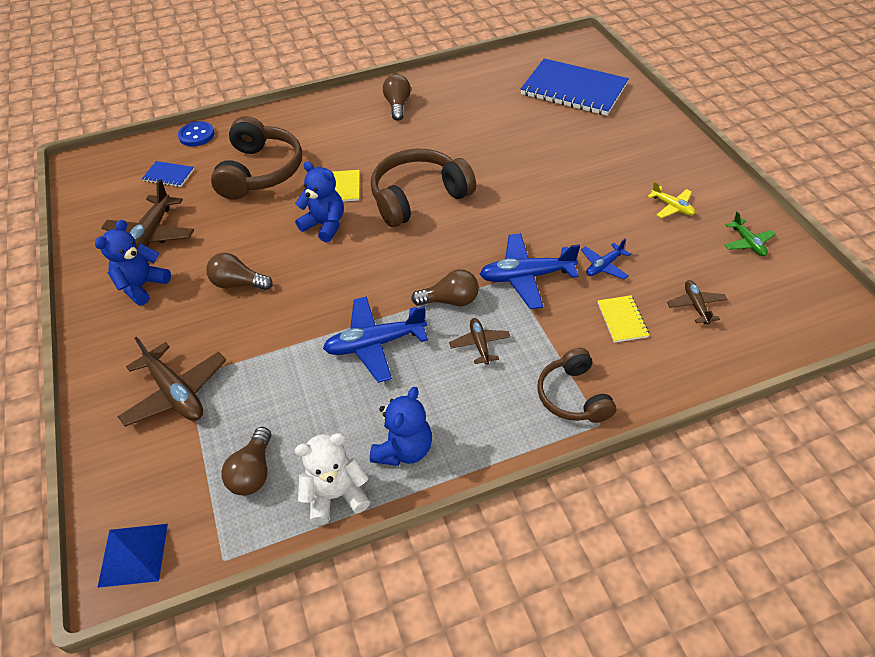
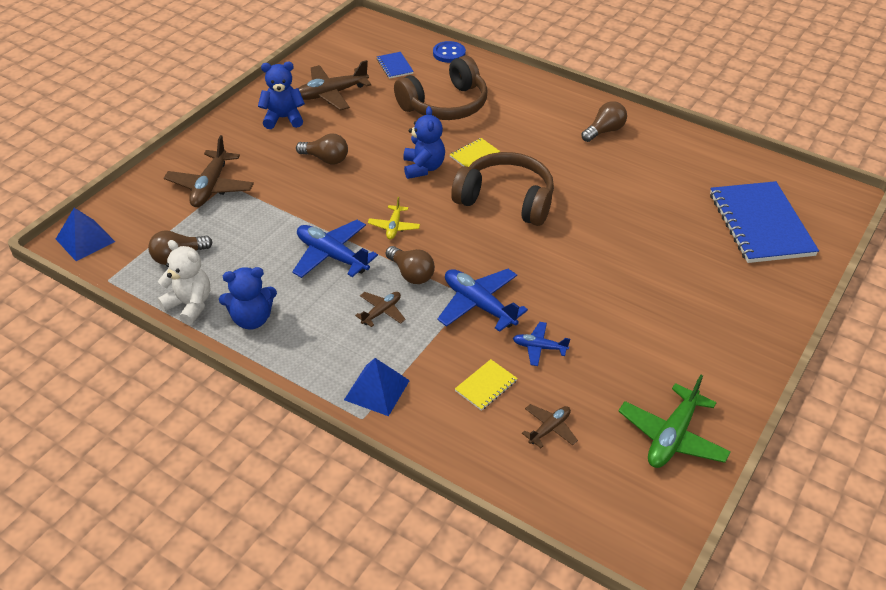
camera: 50 degrees right, 5 degrees down
(238, 283) = (326, 159): brown light bulb -> brown light bulb turned 135 degrees clockwise
(573, 396) = (376, 390): brown headphones -> blue pyramid
(672, 207) = (665, 362): yellow plane -> yellow plane (394, 227)
(747, 243) = (672, 436): green plane -> green plane, size x1.80

